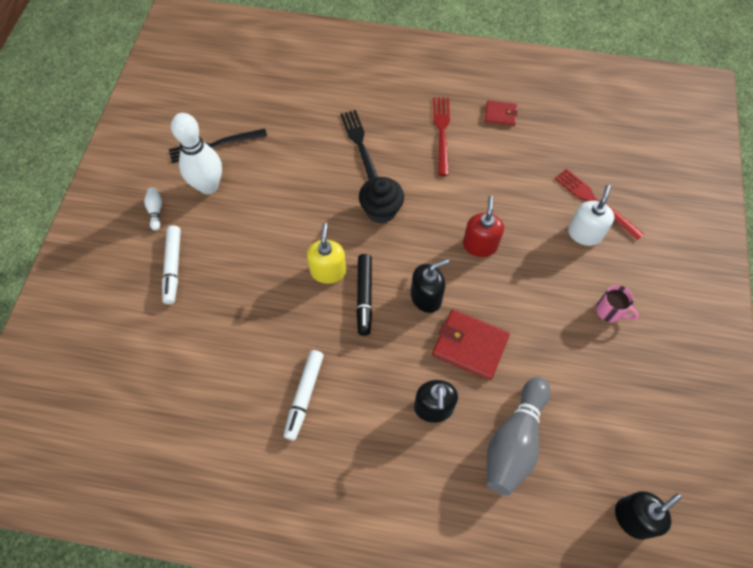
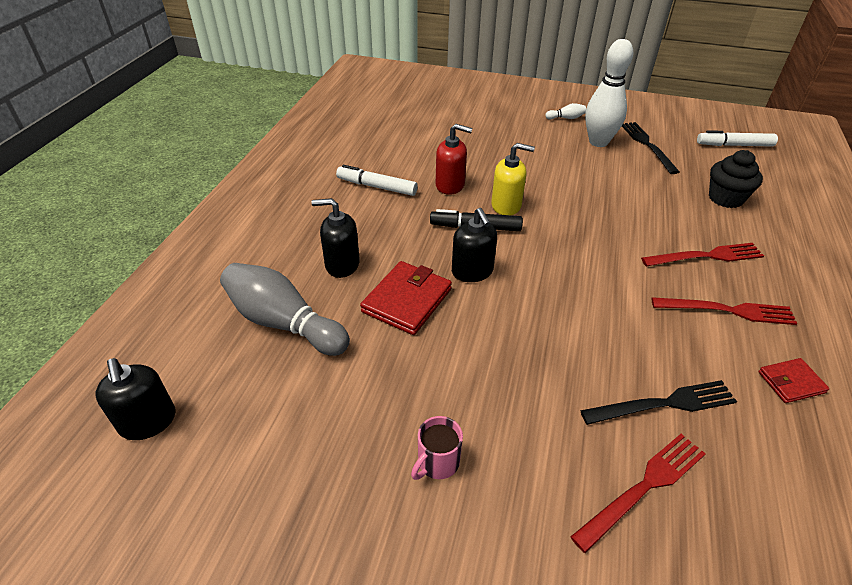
camera: 95 degrees right, 20 degrees down
(173, 267) = (510, 126): white marker -> white marker (734, 145)
(360, 146) = (678, 237): black fork -> black fork (663, 404)
(381, 210) = (587, 246): black cupcake -> black cupcake (725, 198)
(383, 133) = (706, 256): none -> red fork
(480, 245) = (546, 327): red soap dispenser -> red soap dispenser (450, 185)
(500, 114) = (791, 382): red wallet -> red wallet turned 60 degrees clockwise
(584, 233) = (577, 457): white soap dispenser -> none

